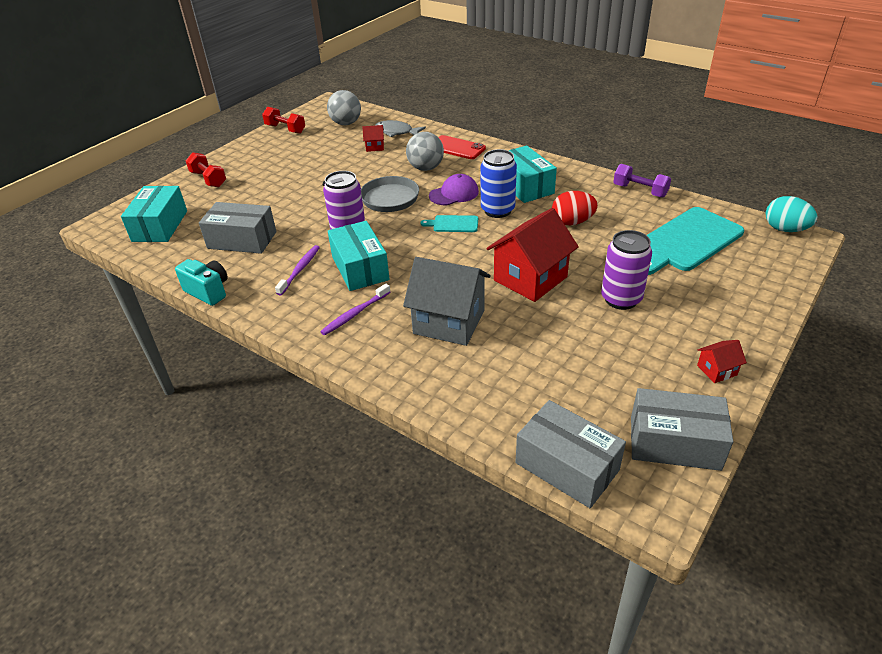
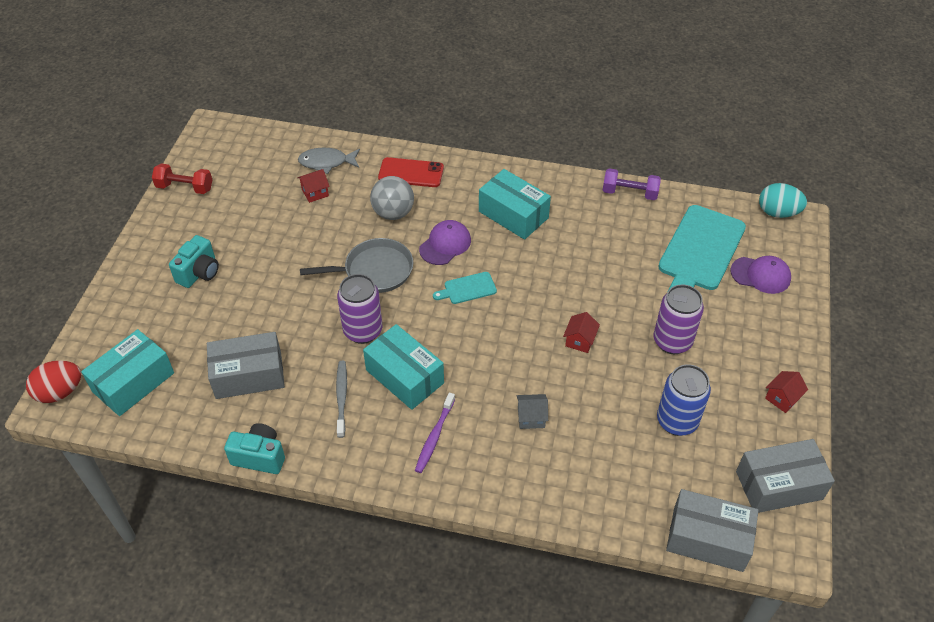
camera: 25 degrees left, 10 degrees up
(160, 226) = (133, 382): turquoise box -> turquoise box turned 60 degrees clockwise
(208, 179) = (142, 294): red dumbbell -> none
(256, 175) = (199, 273): none -> turquoise camera
(300, 270) = (341, 398): purple toothbrush -> grey toothbrush
(346, 123) = (256, 161): grey ball -> none
(449, 322) = (531, 417): grey house -> grey house, size x0.44
(497, 210) = (503, 257): blue can -> blue can (677, 421)
(530, 279) = (580, 340): red house -> red house, size x0.44
(572, 222) = (584, 254): red egg -> red egg (60, 392)
(742, 270) = (760, 275): none -> purple cap

